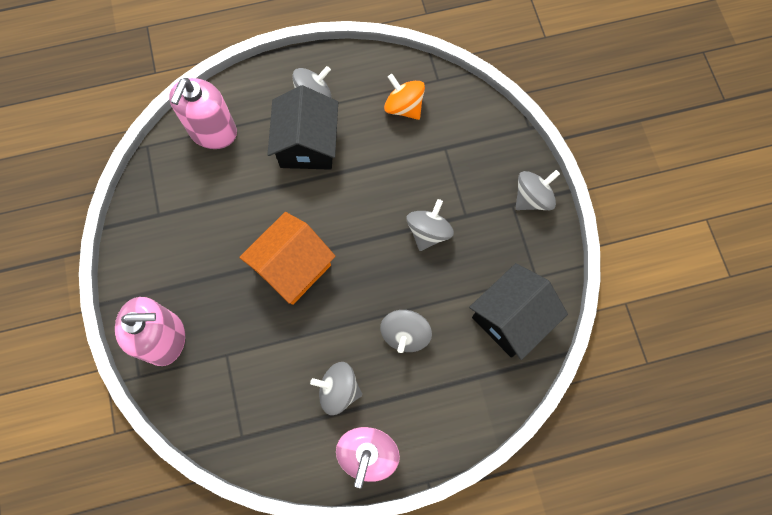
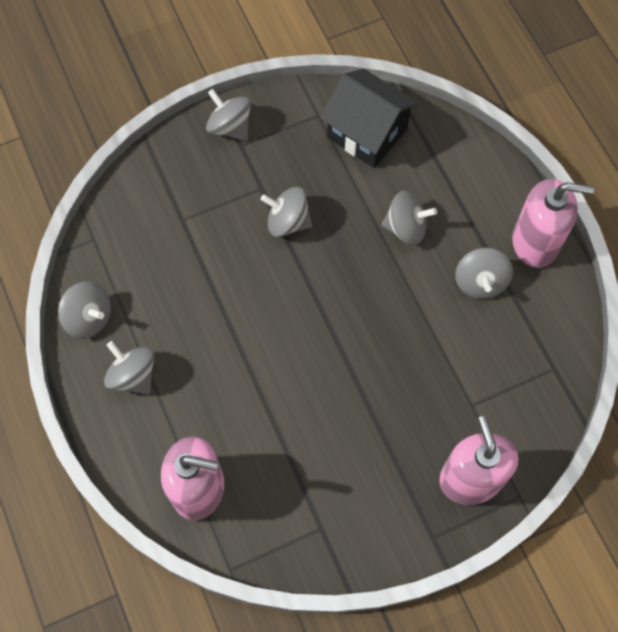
camera: 100 degrees left, 5 degrees down
(292, 267) = (356, 355): orange house -> none
(307, 145) = (200, 370): black house -> none
(368, 70) = (89, 318): none -> grey spinning top
(404, 107) = (135, 270): orange spinning top -> none

